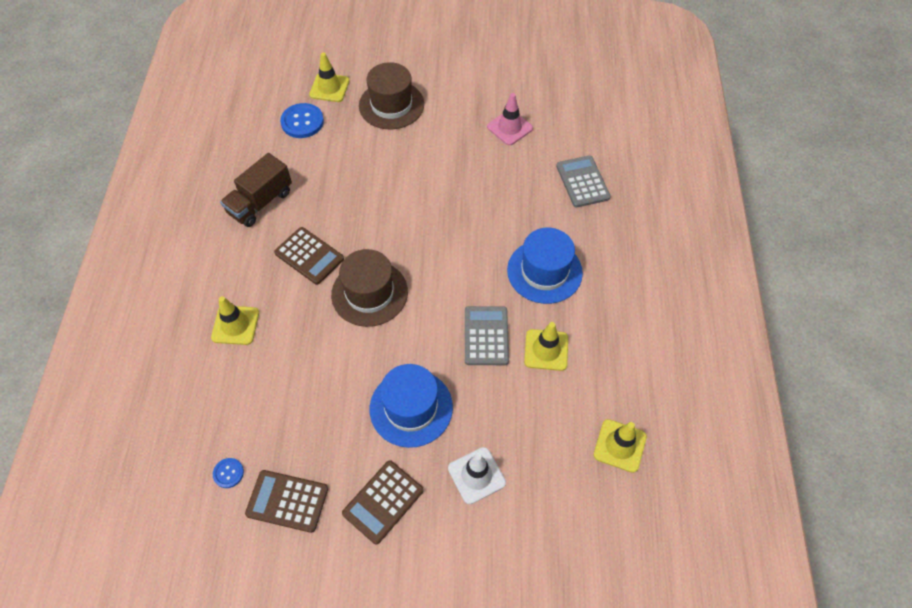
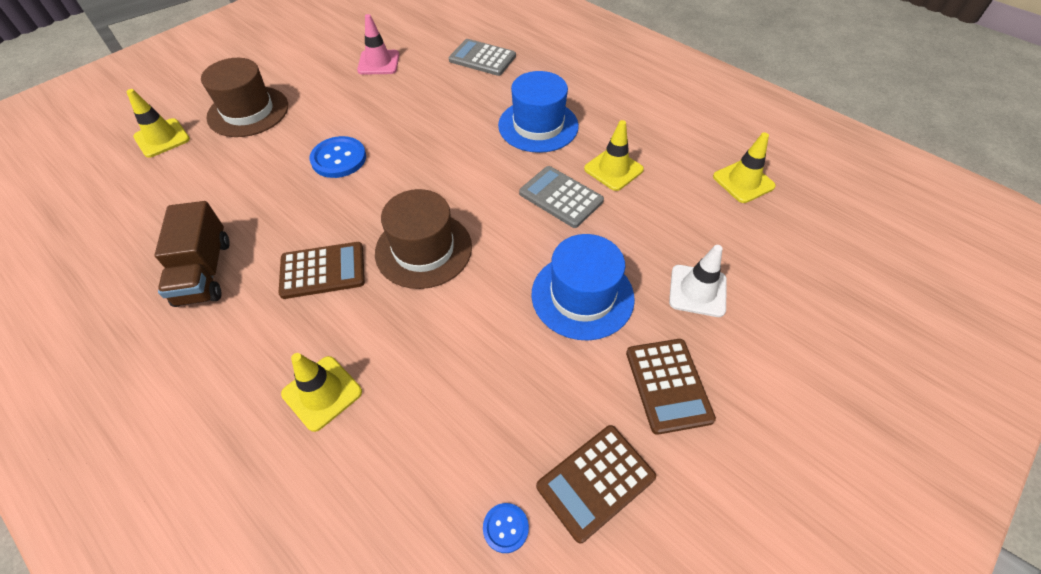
camera: 50 degrees left, 5 degrees down
(302, 122) = (166, 180): blue button -> blue button (339, 159)

